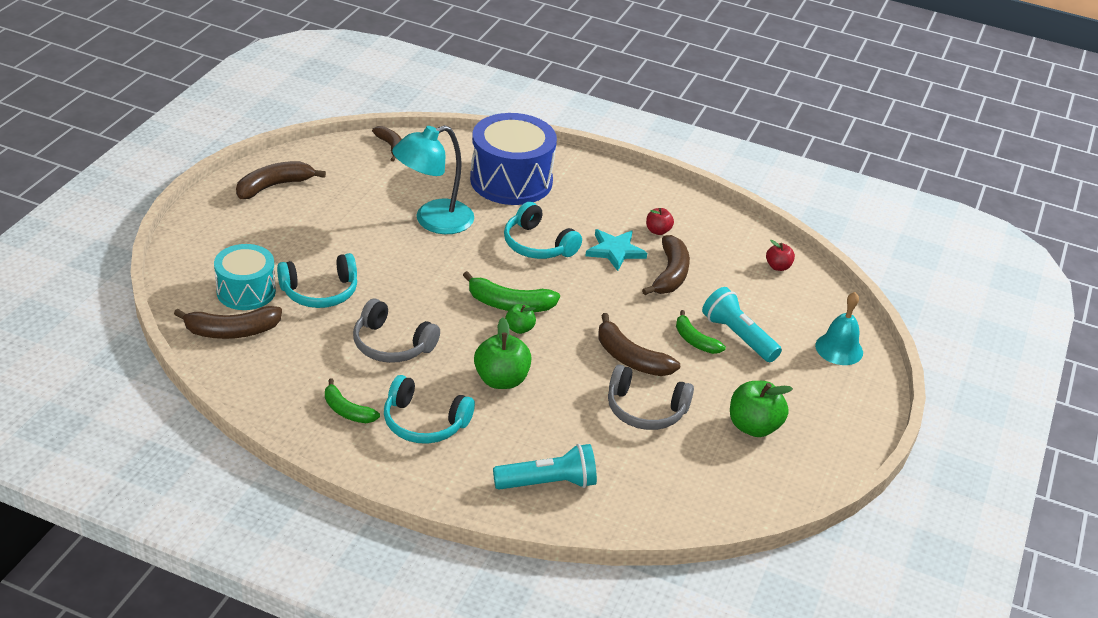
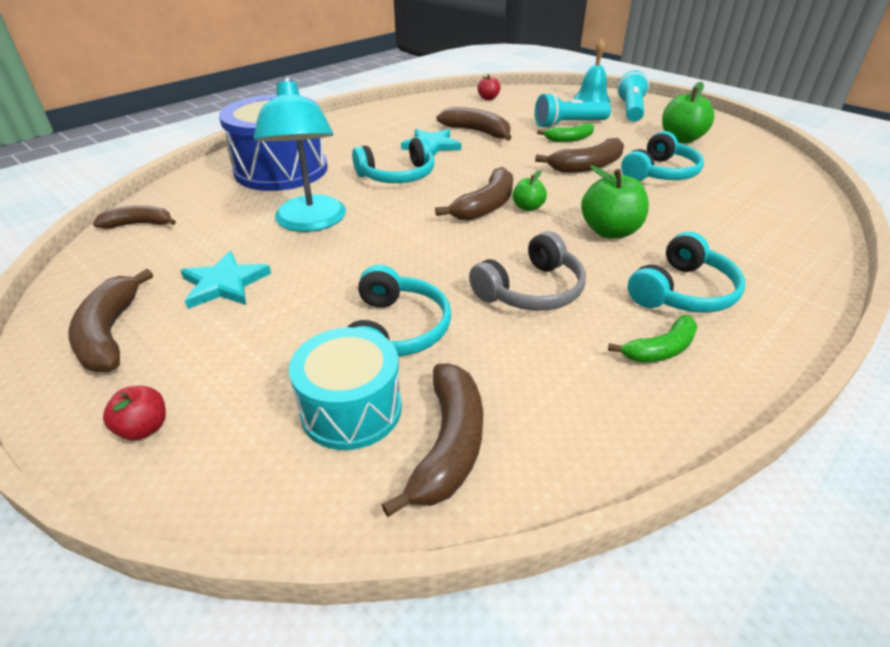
camera: 65 degrees left, 0 degrees up
(338, 209) = (224, 284): none -> turquoise star
(509, 304) = (486, 206): green banana -> brown banana
(548, 483) = (773, 235): turquoise flashlight -> turquoise flashlight (630, 110)
(645, 409) = (660, 173): grey headphones -> turquoise headphones
(658, 231) = (415, 126): red apple -> red apple (144, 428)

